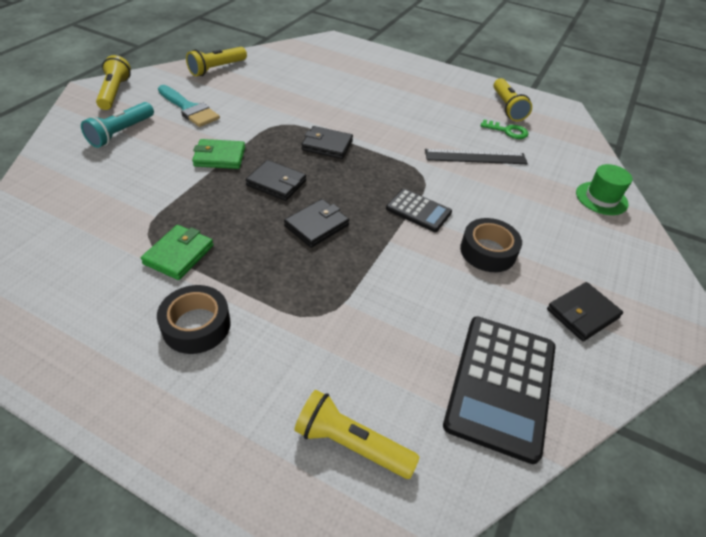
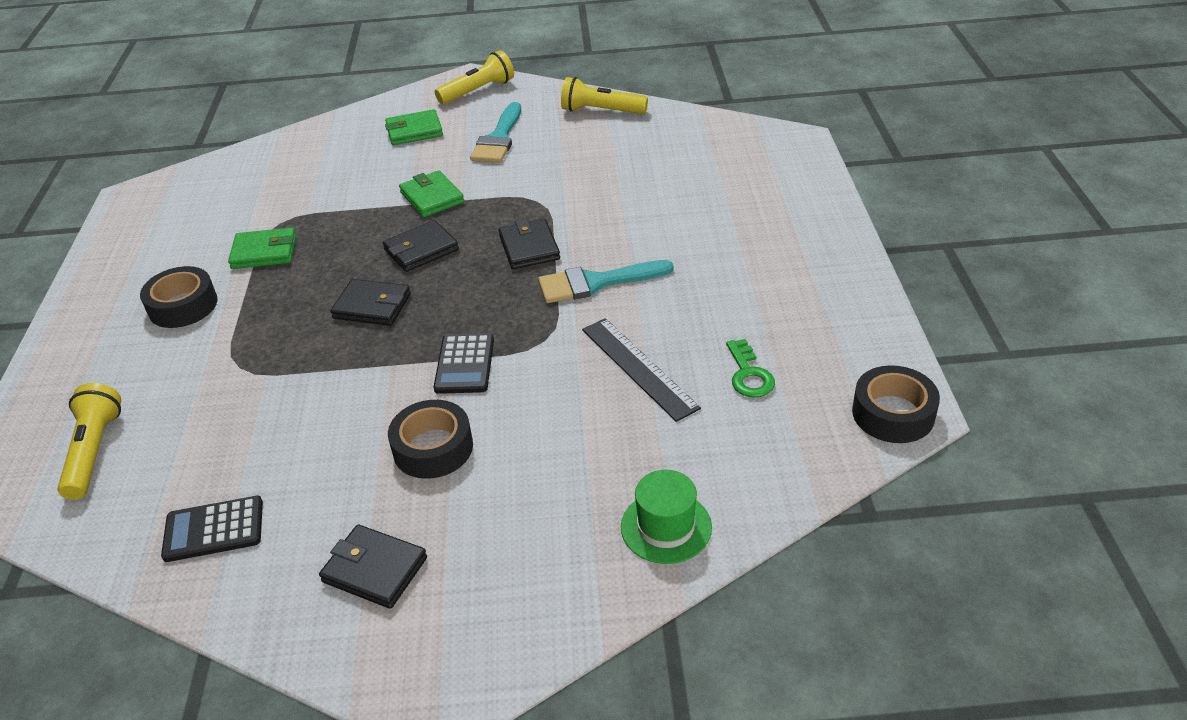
camera: 65 degrees right, 5 degrees down
(121, 133) = (414, 131): turquoise flashlight -> green wallet
(276, 183) = (421, 250): black wallet -> black wallet turned 60 degrees clockwise
(388, 139) = (596, 283): none -> turquoise brush
(501, 385) = (214, 529): black calculator -> black calculator, size x0.55
(507, 107) = (823, 351): yellow flashlight -> none
(562, 112) = (893, 413): none -> black tape

